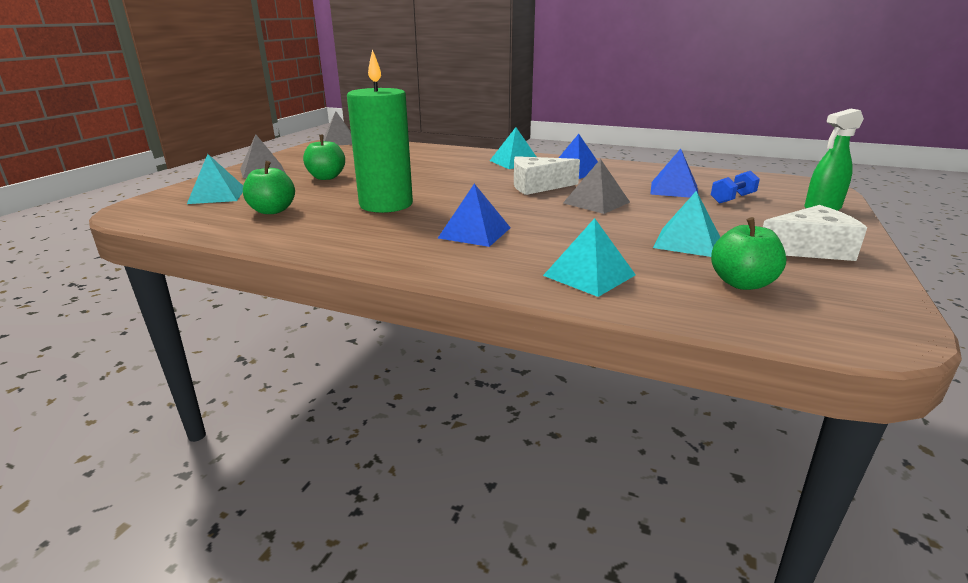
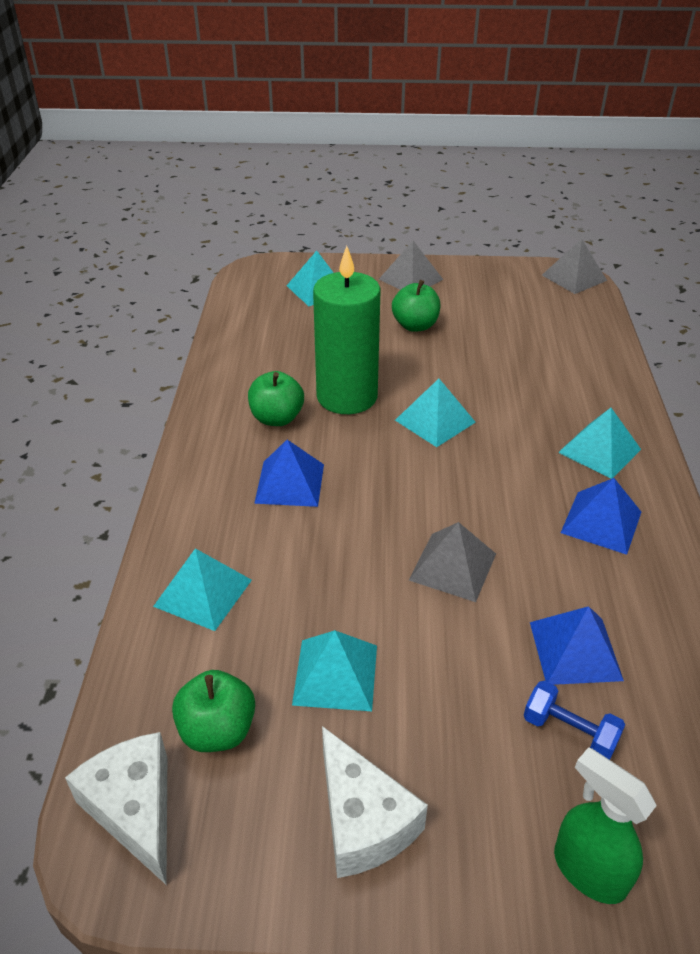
camera: 70 degrees right, 15 degrees up
(272, 211) = (291, 336): green apple -> green apple (277, 418)
(446, 187) = (435, 421): none -> turquoise pyramid
(537, 186) = (491, 497): white cheese -> white cheese (135, 809)

